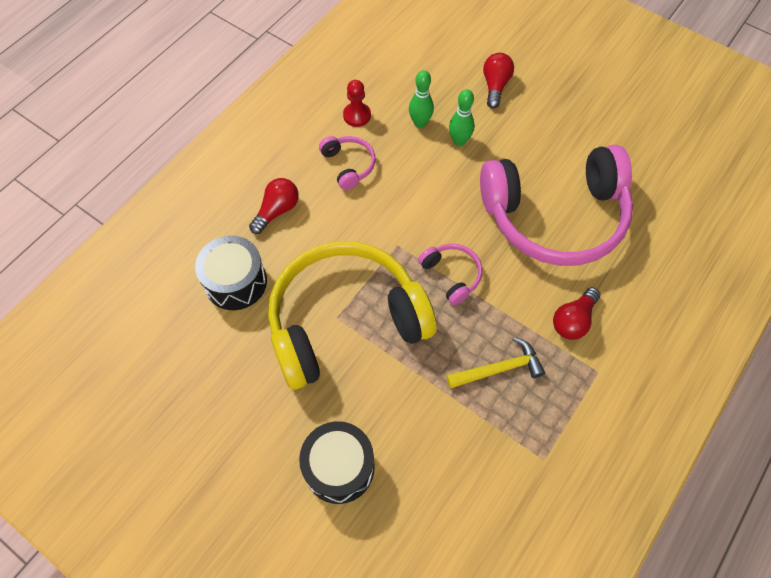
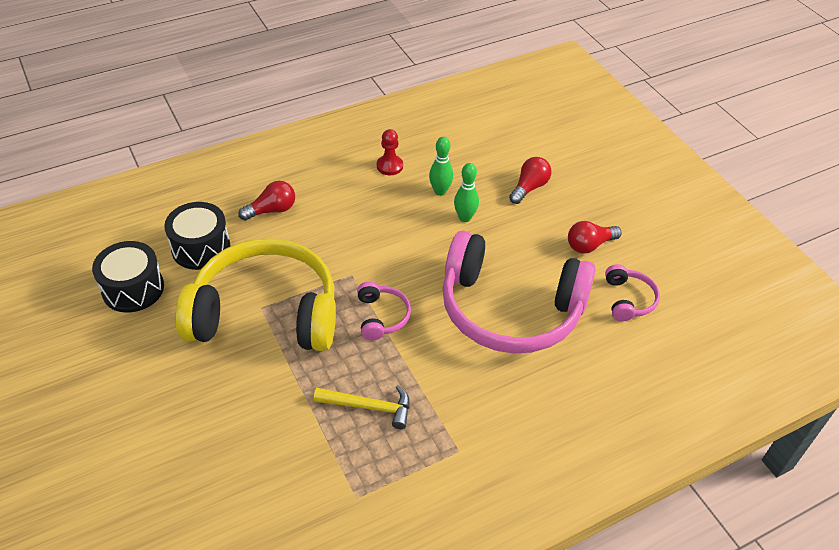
camera: 25 degrees right, 15 degrees down
(339, 467) = (178, 419): black drum -> black drum (133, 289)
(348, 165) = (355, 200): pink headphones -> pink headphones (628, 299)
(573, 320) = (466, 398): red light bulb -> red light bulb (589, 245)

